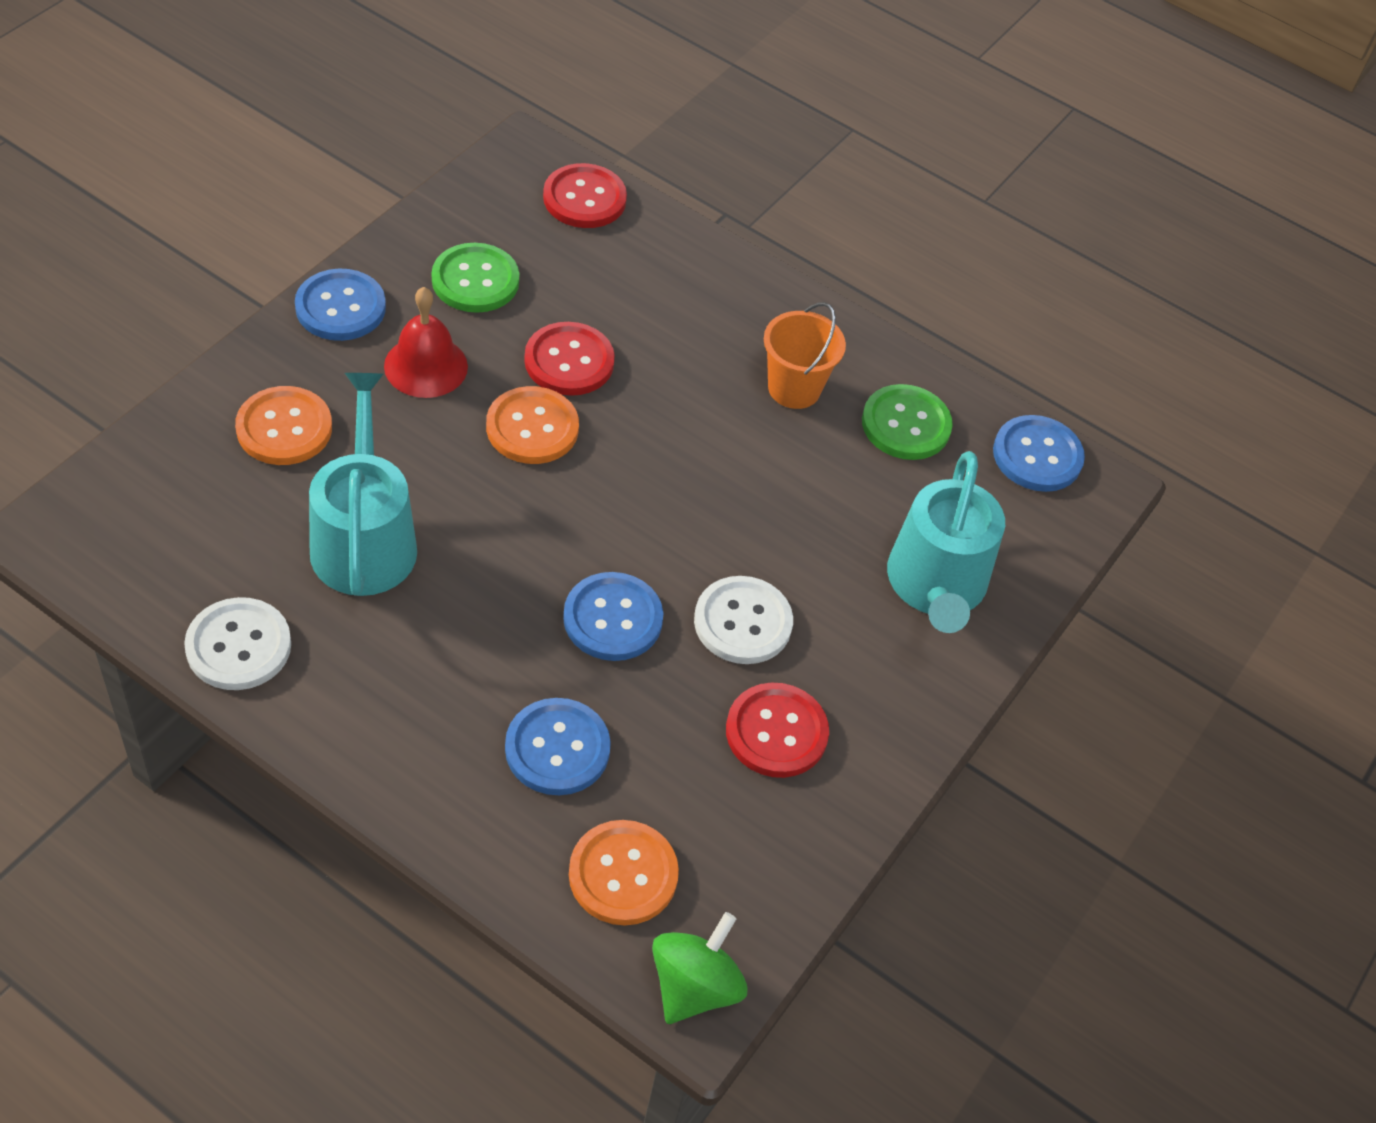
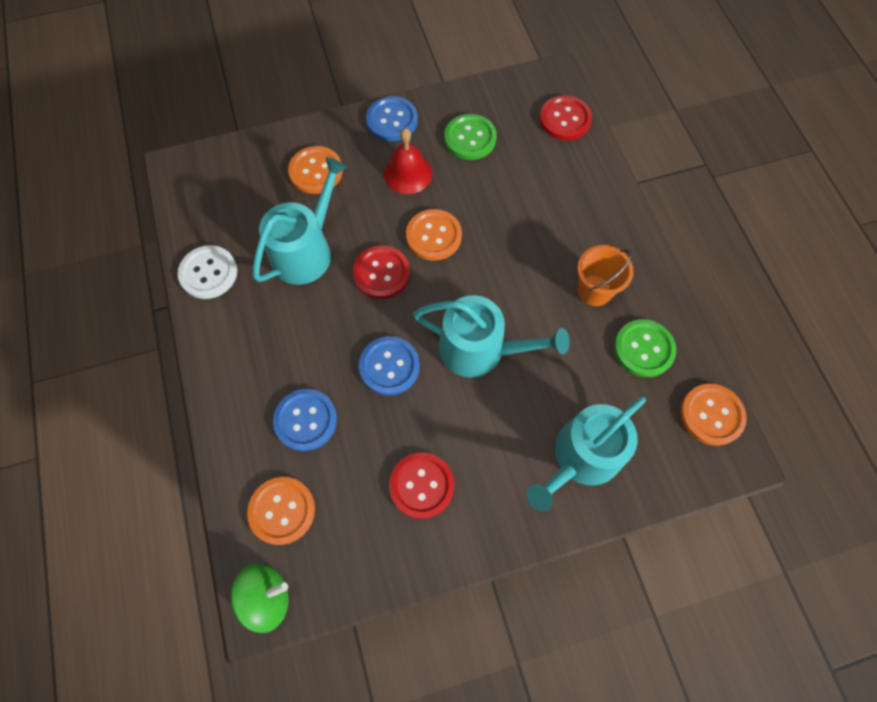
camera: 45 degrees right, 15 degrees up
(569, 361) = (482, 209): red button -> red button (381, 273)
(712, 533) = (480, 349): none -> turquoise watering can
(742, 622) = (455, 411): white button -> none
(1037, 456) = (711, 415): blue button -> orange button

